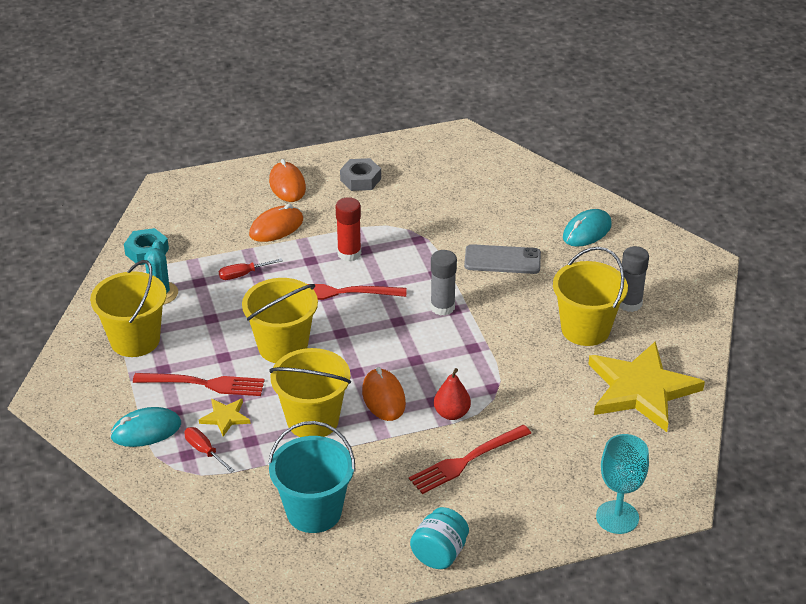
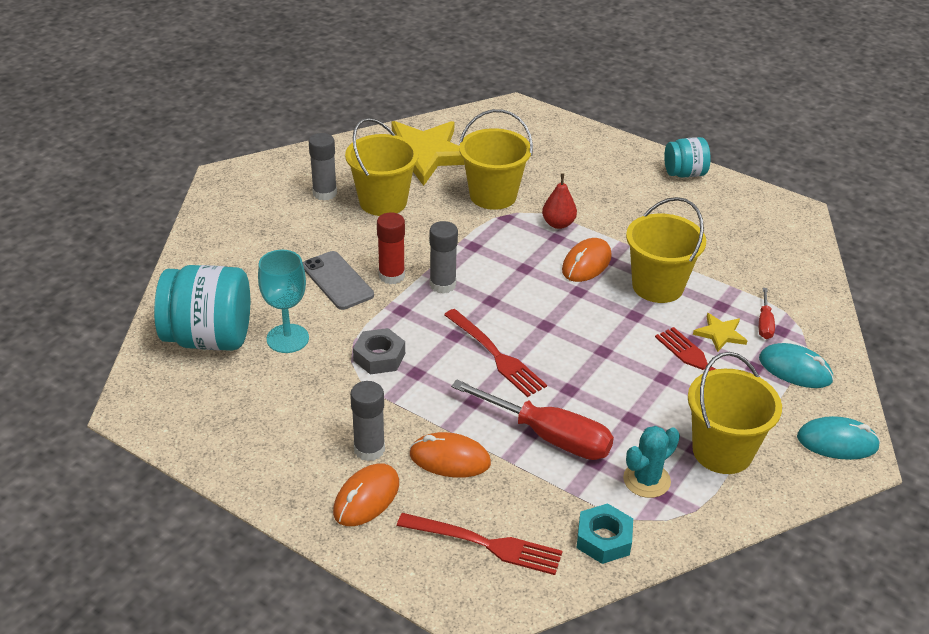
camera: 130 degrees left, 0 degrees up
(243, 274) = (548, 436): red screwdriver -> red screwdriver, size x2.10
(283, 347) = (605, 349): yellow bucket -> yellow bucket (493, 195)
(314, 512) = (732, 239): turquoise bucket -> none
(322, 202) = (369, 449): none -> grey glue stick
(349, 253) = (433, 380): red glue stick -> red glue stick (391, 276)
(360, 179) = (298, 442): grey nut -> grey nut (379, 357)
(466, 461) = (594, 197): red fork -> red fork (486, 544)
(498, 183) = (209, 338): none -> turquoise jar
(587, 231) = (241, 251): turquoise mouse -> turquoise mouse (837, 442)
(617, 517) = (557, 123): turquoise goblet -> turquoise goblet (287, 338)

